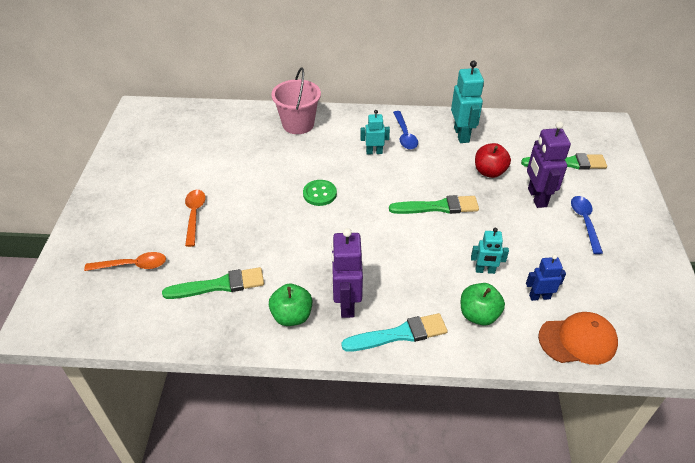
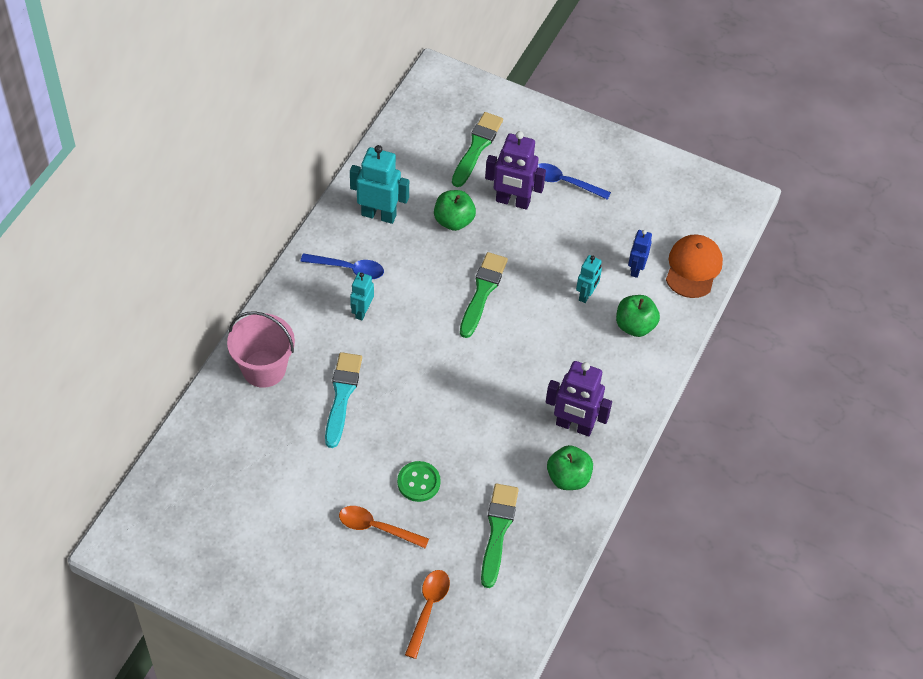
camera: 70 degrees left, 10 degrees up
(319, 194) = (405, 392): green button -> green button (418, 482)
(399, 334) = (629, 397): turquoise brush -> turquoise brush (342, 395)
(489, 172) = (453, 221): red apple -> green apple

